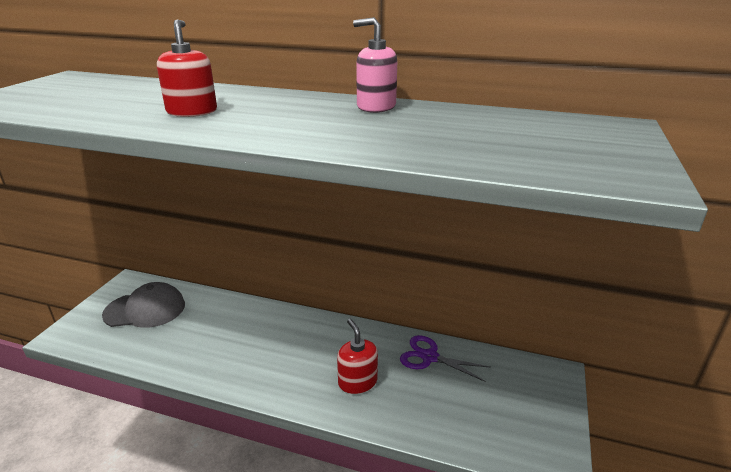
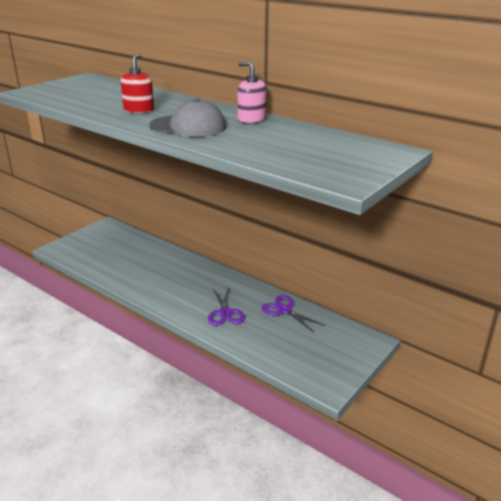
camera: 20 degrees right, 0 degrees up
(145, 310) = (110, 243): grey cap -> grey cap (188, 126)
(357, 382) = (225, 313): red soap dispenser -> purple scissors

